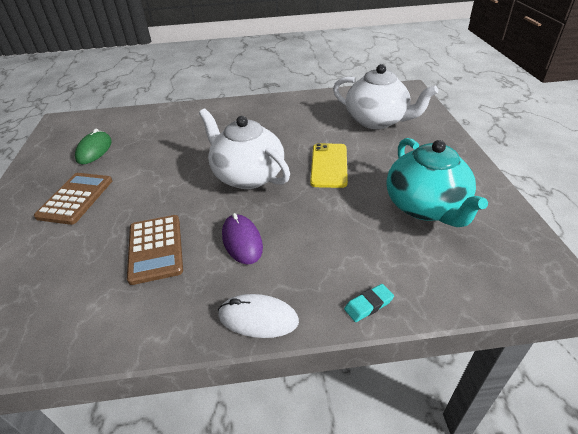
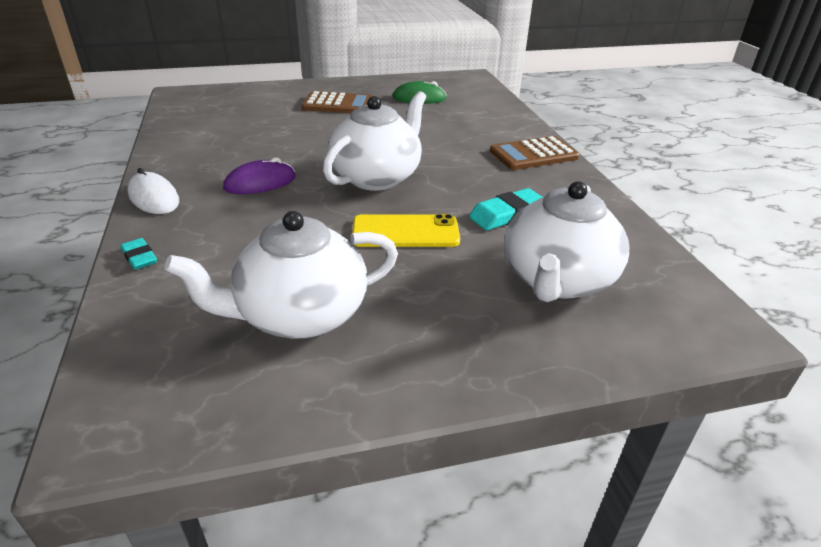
camera: 80 degrees right, 5 degrees down
(155, 249) = (260, 145): brown calculator -> brown calculator (533, 154)
(258, 318) = (154, 198): white mouse -> white mouse turned 45 degrees counterclockwise
(309, 128) = (507, 214): none -> turquoise eraser
(426, 207) = (300, 315): turquoise teapot -> white teapot

